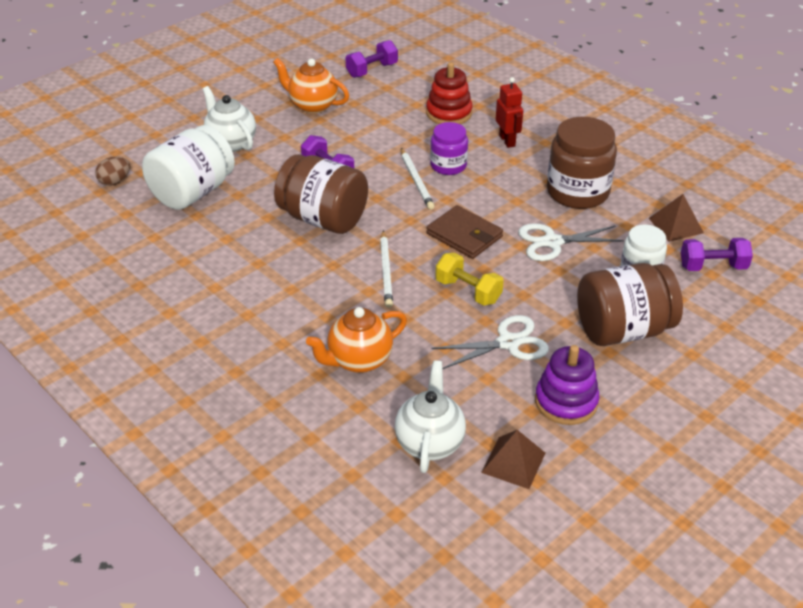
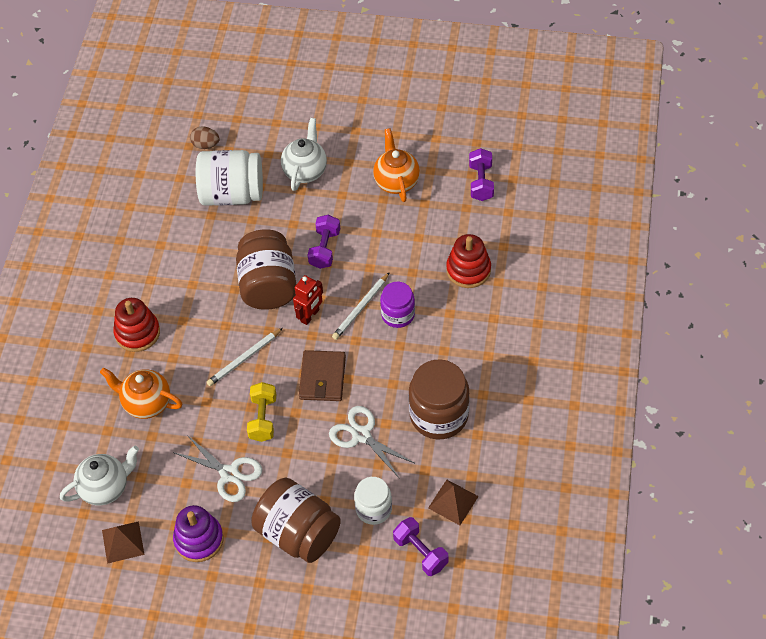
camera: 55 degrees right, 15 degrees up
(266, 326) = (137, 333): none -> red stacking toy
(372, 70) = (481, 182): purple dumbbell -> purple dumbbell turned 75 degrees clockwise
(507, 141) = (466, 330): red robot -> red robot (310, 316)

